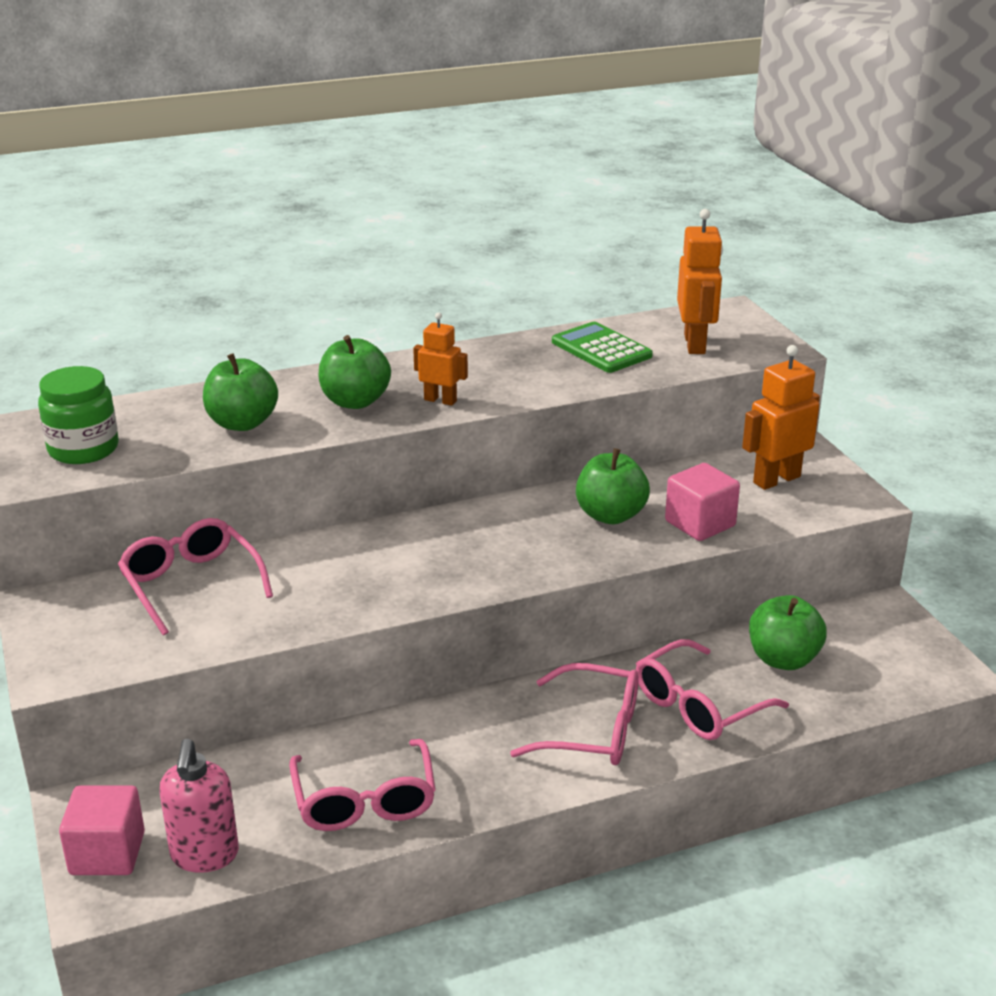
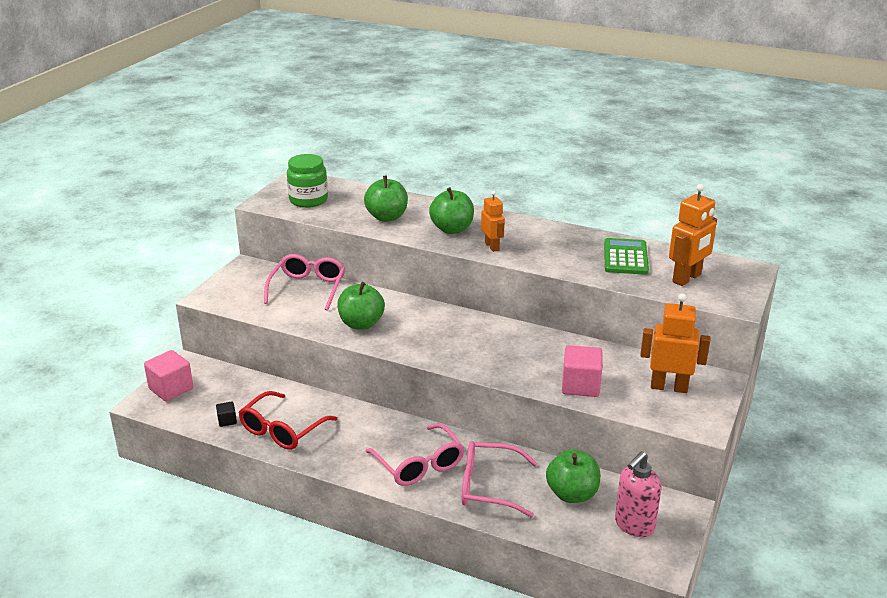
camera: 45 degrees right, 0 degrees up
(204, 856) = (198, 412): pink soap dispenser -> pink soap dispenser (634, 525)
(268, 839) = (227, 420): none -> black cube
(364, 801) = (282, 430): pink glasses -> red glasses
(610, 515) = (540, 356): green apple -> green apple (361, 324)

